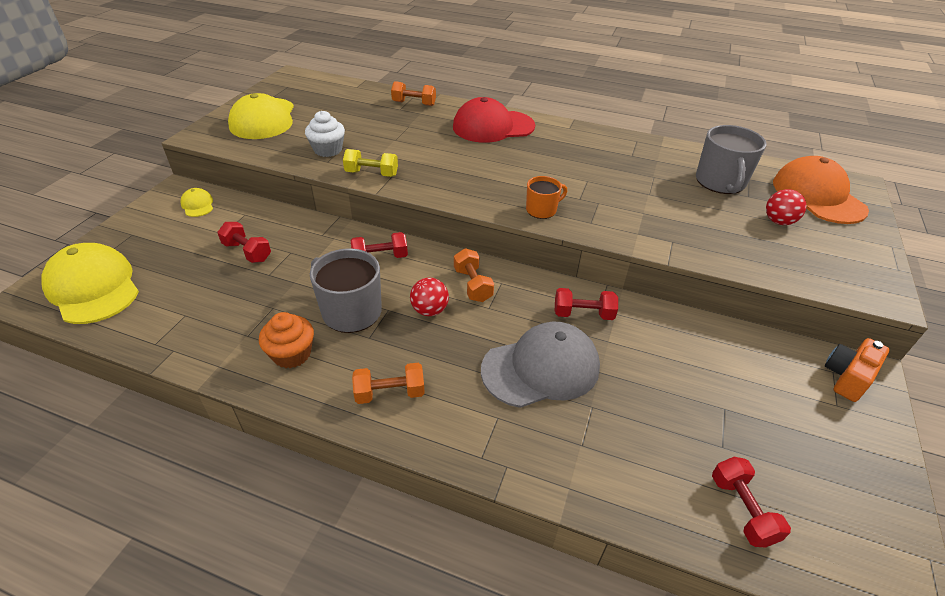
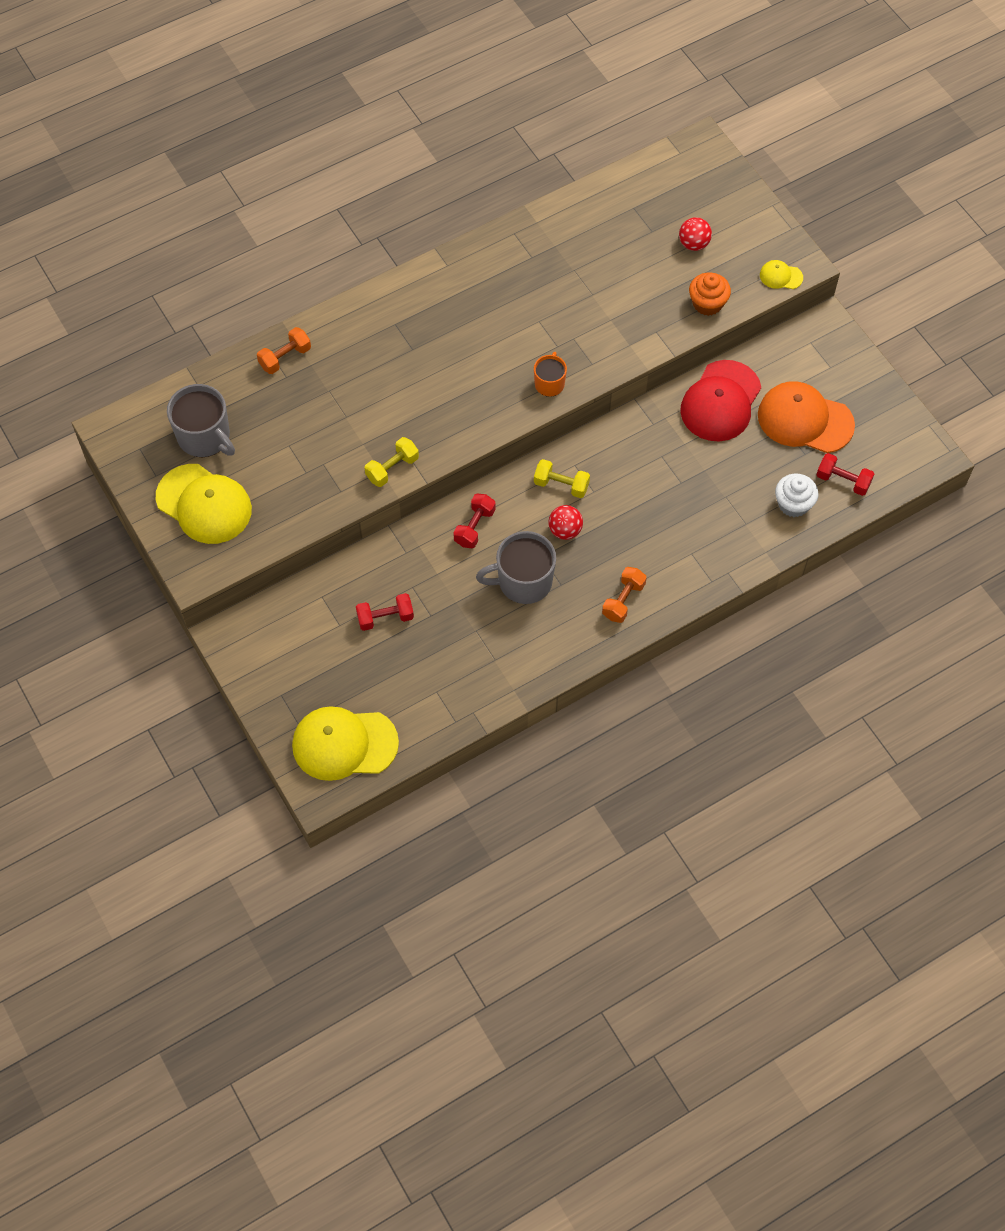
camera: 50 degrees left, 20 degrees up
(197, 205) = (272, 627): yellow cap -> yellow cap (780, 276)
(292, 354) = (539, 640): orange cupcake -> orange cupcake (707, 303)
(328, 150) = (319, 480): white cupcake -> white cupcake (793, 504)
(473, 285) = (561, 485): orange dumbbell -> yellow dumbbell
(493, 127) = (391, 323): red cap -> red cap (720, 401)
(541, 368) = (674, 501): grey cap -> none
(583, 314) = (649, 438): red dumbbell -> none
(720, 182) = (620, 232): grey mug -> grey mug (205, 437)
(817, 196) = (691, 186): orange cap -> orange cap (805, 420)
(847, 377) = (820, 339): orange camera -> none

